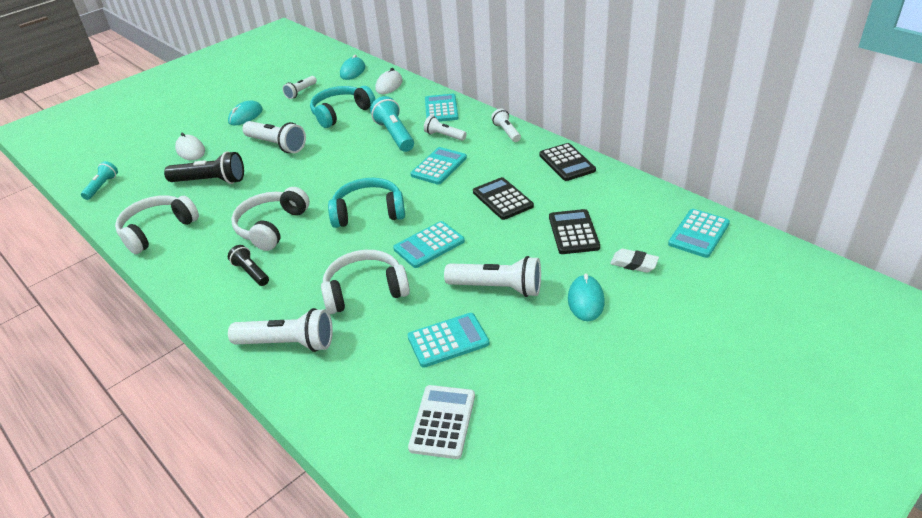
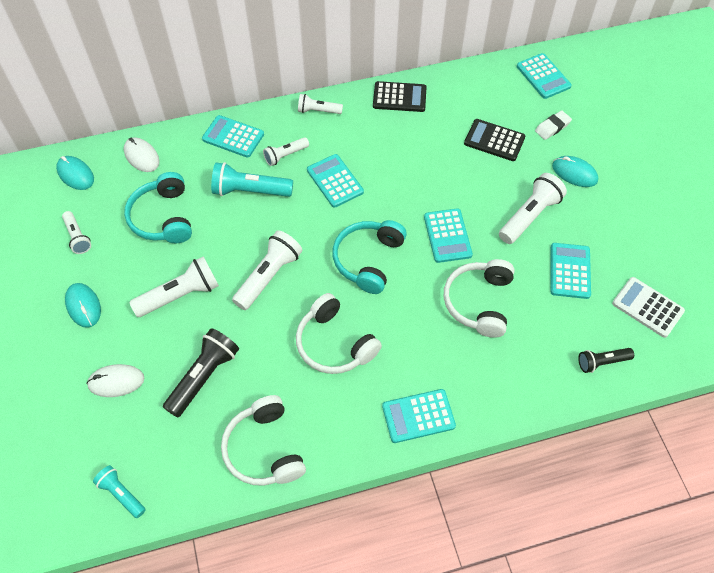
camera: 65 degrees left, 20 degrees up
(219, 297) = (418, 416): none -> turquoise calculator
(251, 272) = (397, 381): black flashlight -> black flashlight (602, 362)
(288, 343) = (512, 378): white flashlight -> white flashlight (268, 276)
(502, 199) = (419, 161): black calculator -> none

